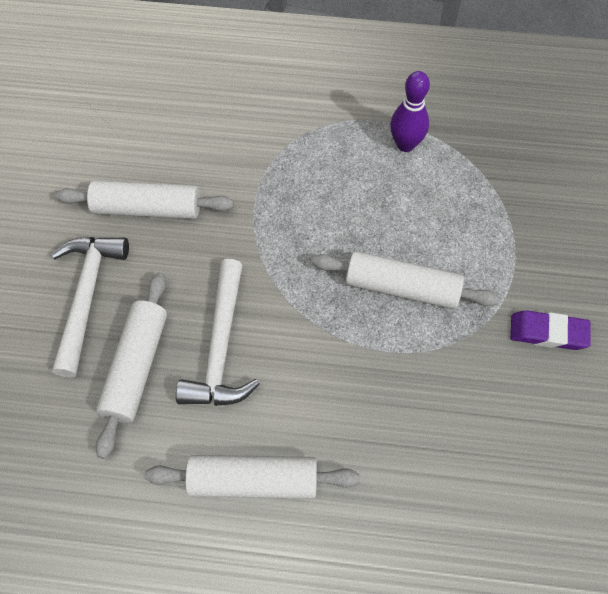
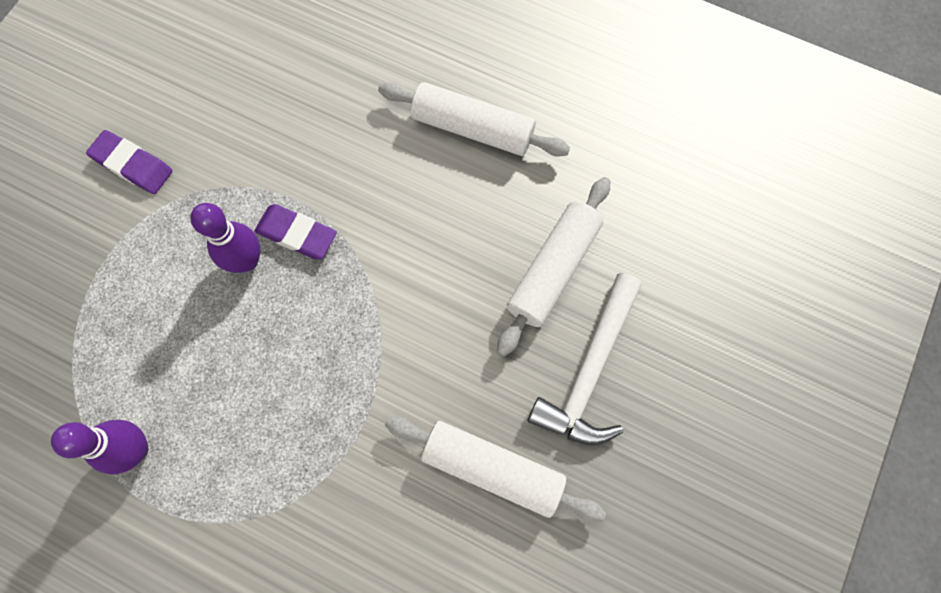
camera: 160 degrees left, 10 degrees up
(221, 347) = (460, 262): white hammer -> none
(372, 322) = (297, 234): none -> purple eraser
(402, 288) = (246, 261): white rolling pin -> purple bowling pin

